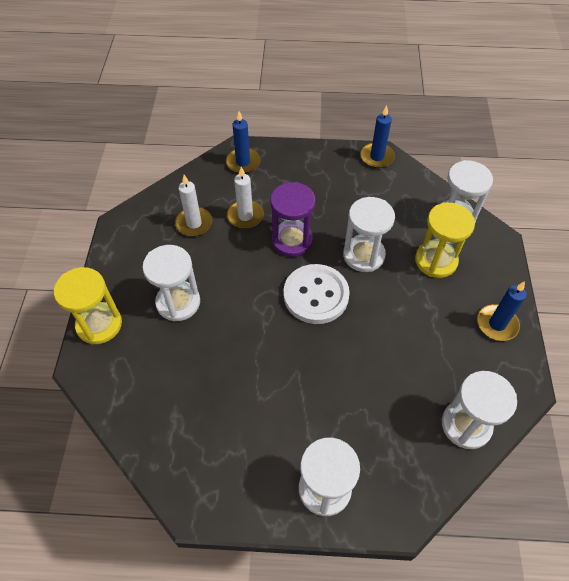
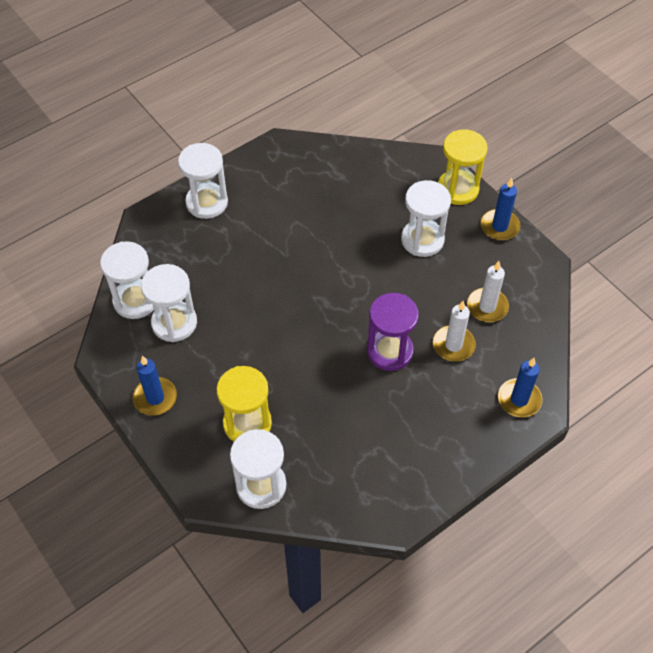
camera: 140 degrees right, 0 degrees up
(316, 295) = (324, 318): white button -> none
(363, 255) = (316, 382): white hourglass -> white hourglass (174, 323)
(377, 157) = (398, 510): blue candle -> blue candle (499, 226)

